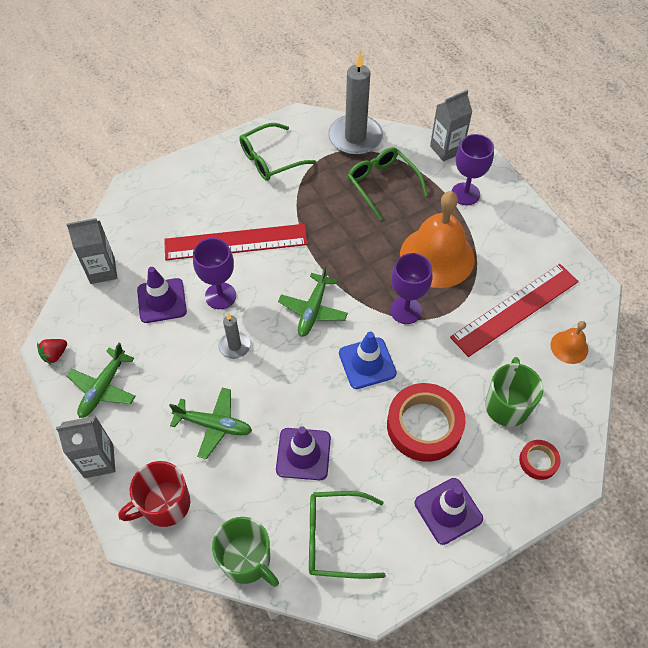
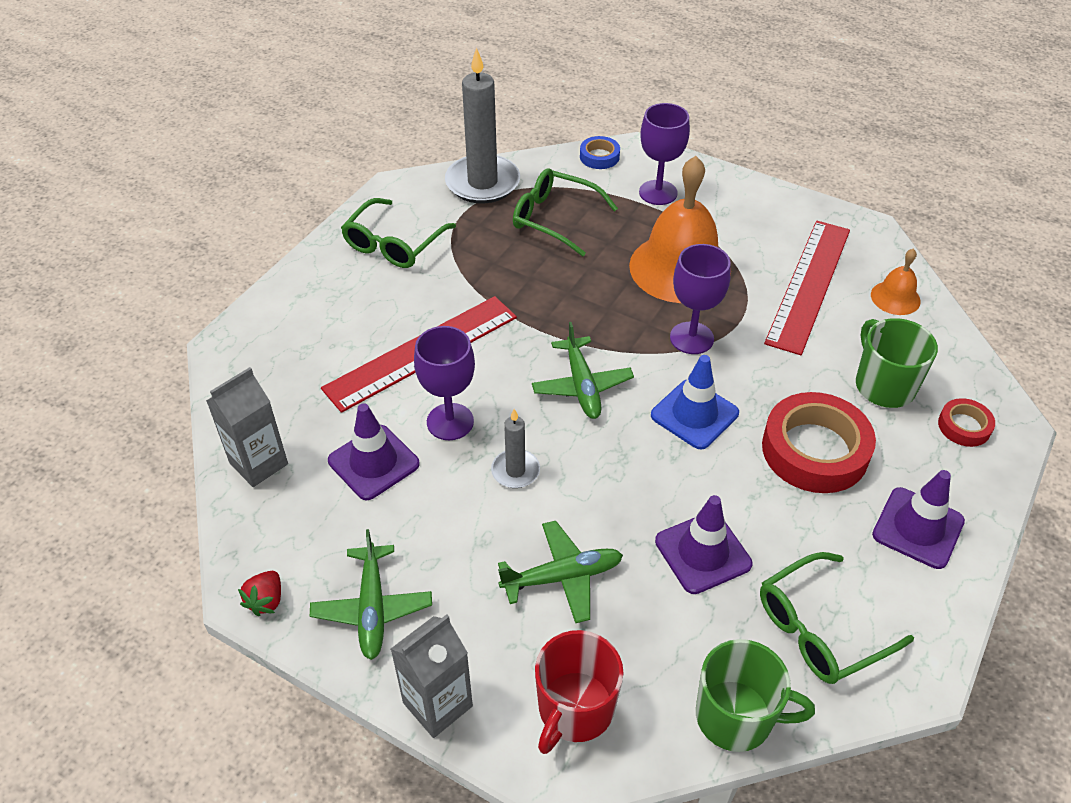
camera: 30 degrees left, 10 degrees down
(446, 149) = (599, 157): grey carton -> blue tape

